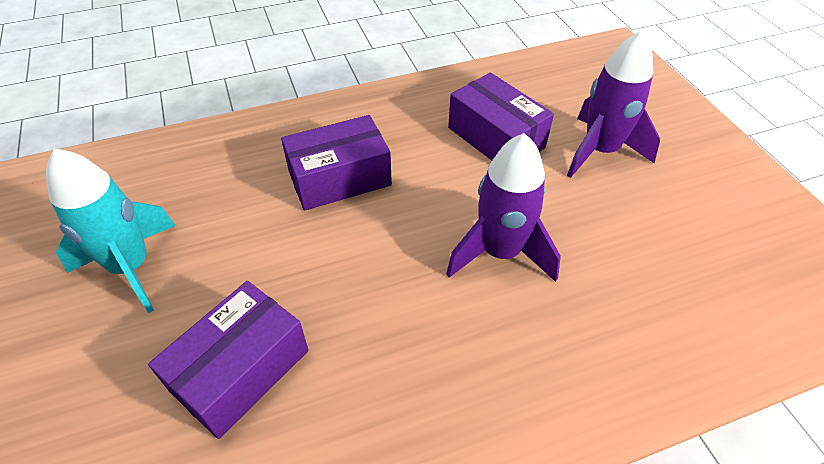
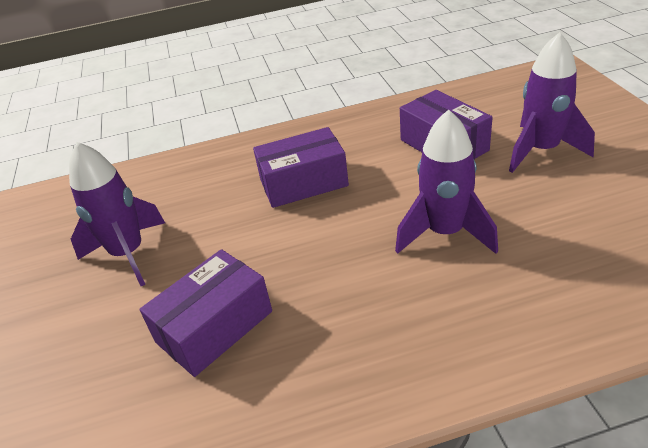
camera: 10 degrees right, 10 degrees down
(131, 267) = (128, 254): turquoise rocket -> purple rocket

